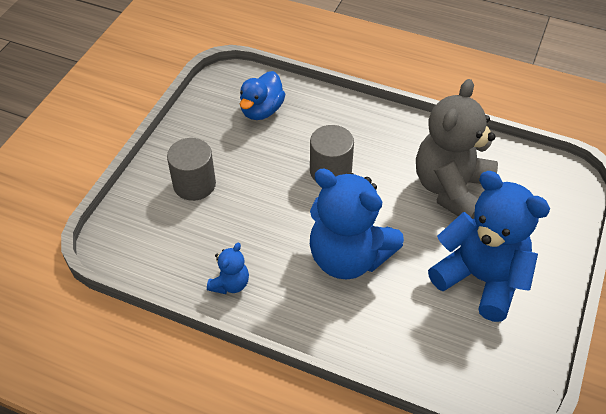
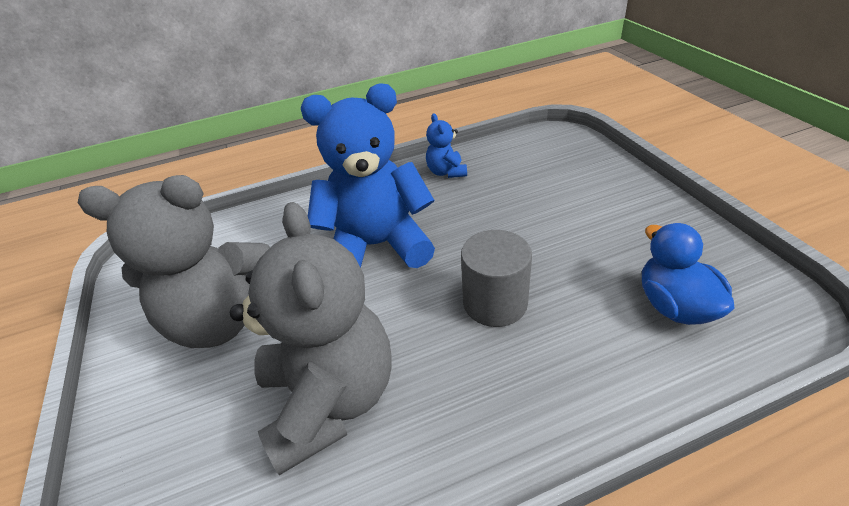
camera: 140 degrees right, 10 degrees down
(194, 184) = (585, 198): grey cylinder -> none
(480, 278) = (223, 320): blue teddy bear -> grey teddy bear

